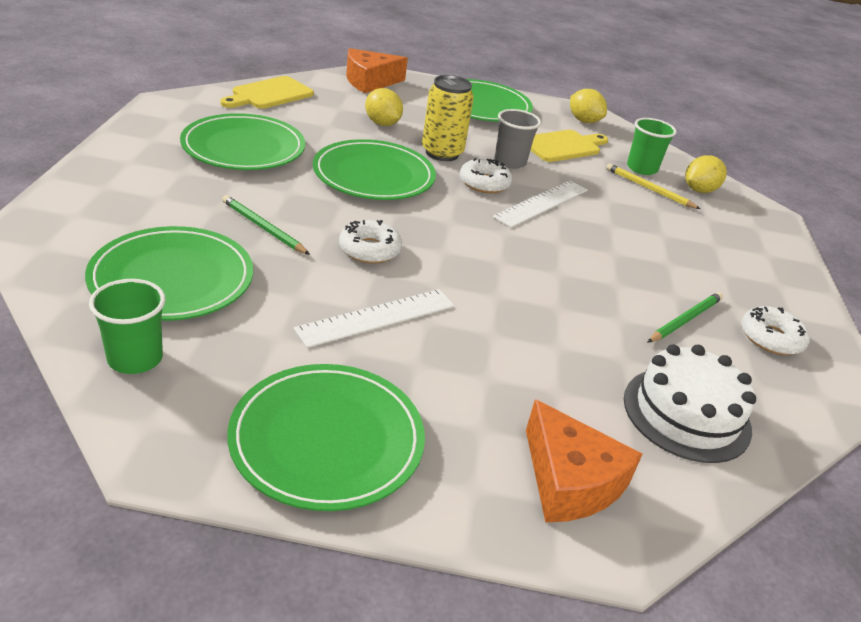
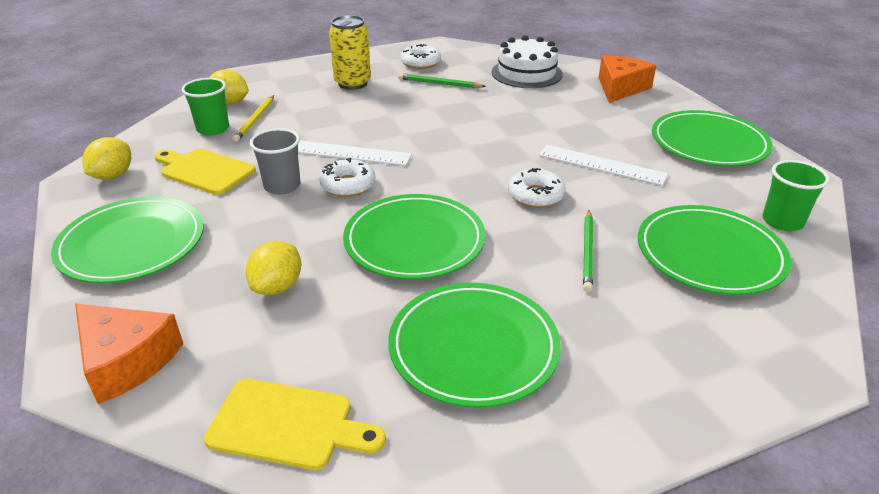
camera: 115 degrees left, 0 degrees up
(442, 153) = (310, 224): yellow can -> yellow can (352, 83)

